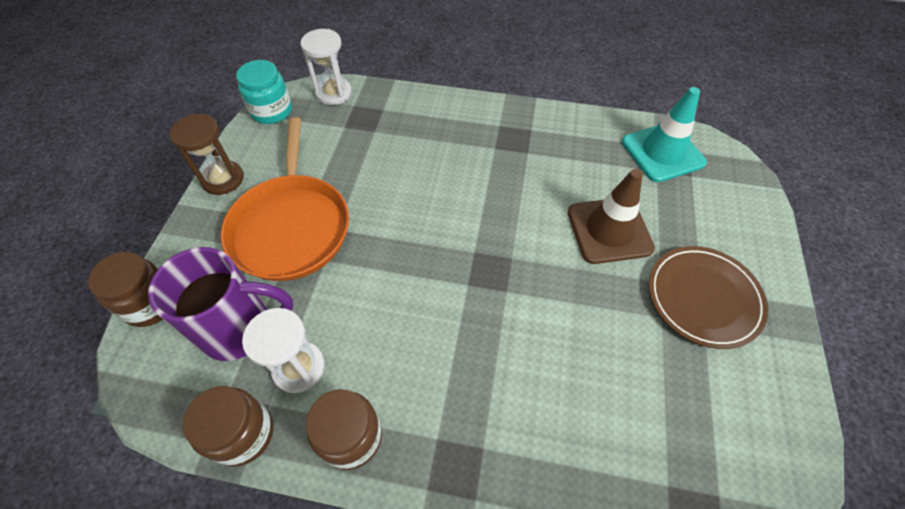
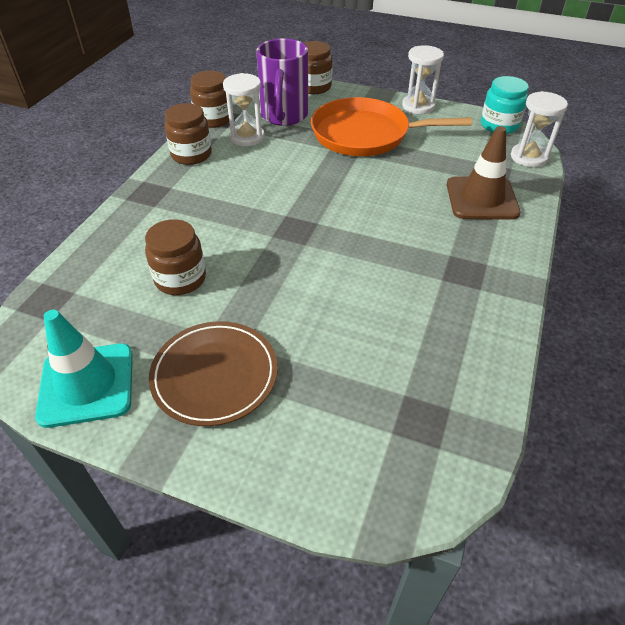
camera: 100 degrees right, 10 degrees down
(223, 179) = (418, 106): brown hourglass -> white hourglass
(602, 366) = (180, 279): none -> brown jar
(609, 230) = (320, 321): brown traffic cone -> brown traffic cone (481, 198)
(662, 152) = (438, 412): turquoise traffic cone -> turquoise traffic cone (87, 384)

